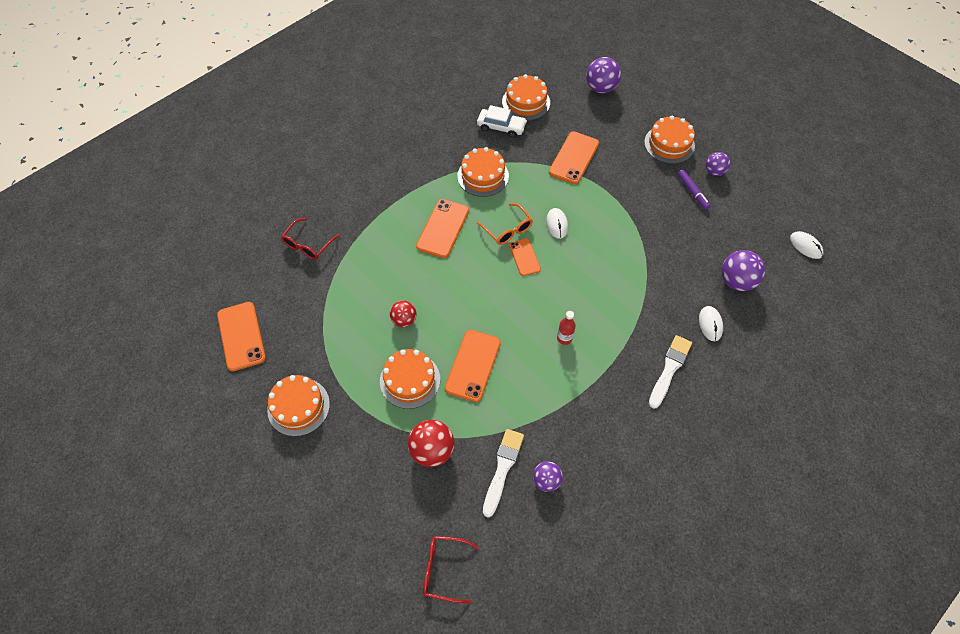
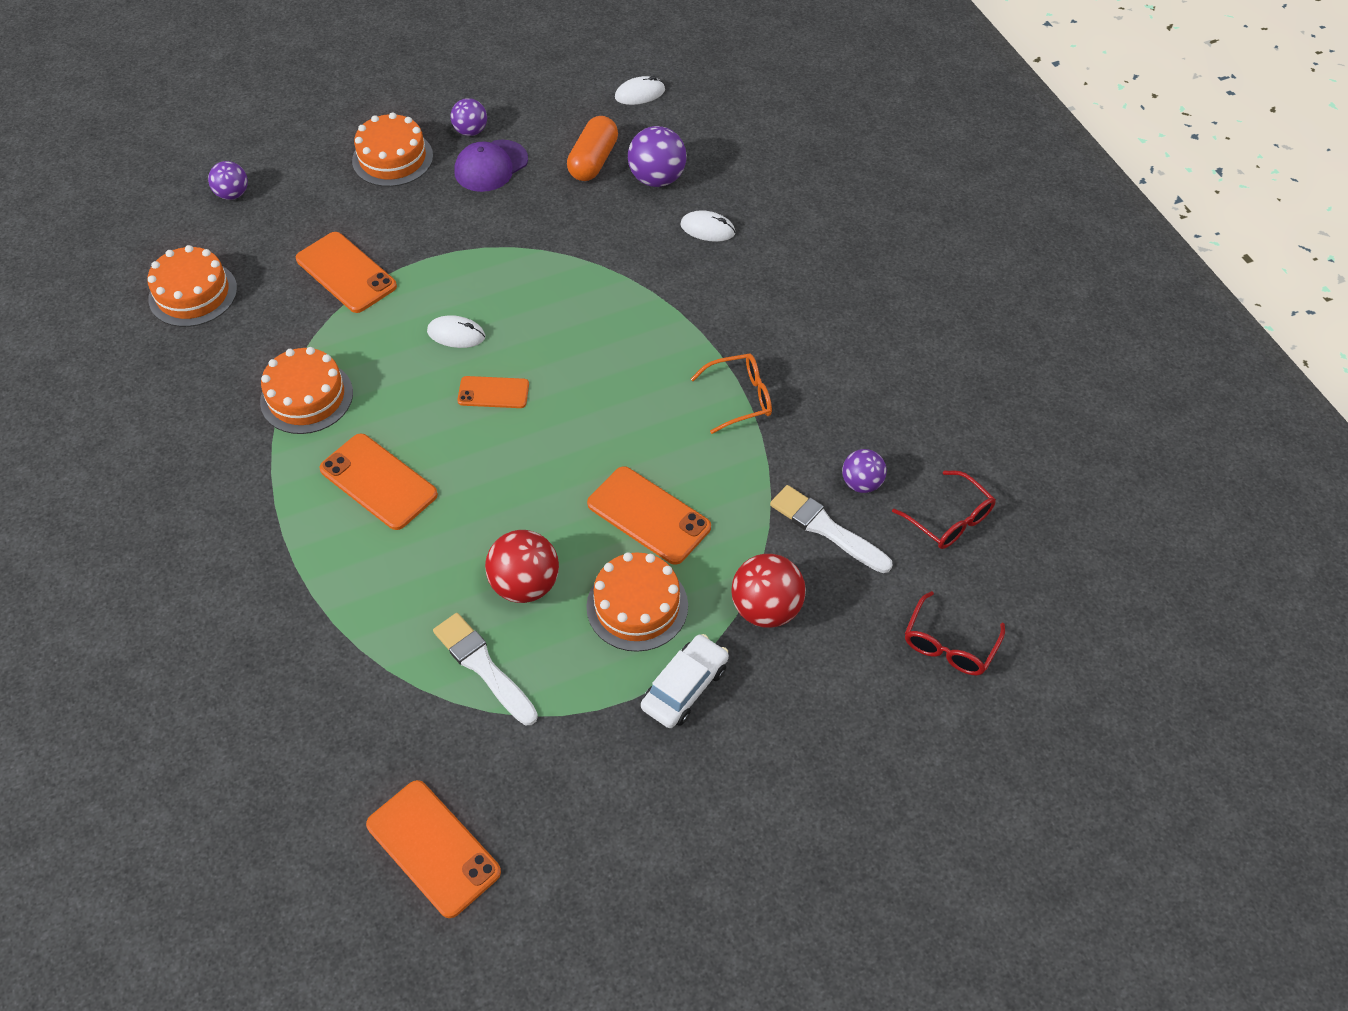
camera: 70 degrees left, 5 degrees down
(241, 336) = (433, 848): orange phone -> orange phone turned 45 degrees clockwise
(298, 406) = (615, 781): orange cake -> none
(308, 244) = (294, 693): red glasses -> red glasses (949, 519)
(404, 320) = (525, 585): red ball -> red ball, size x1.57
(501, 127) = (222, 342): white car -> white car (685, 687)
(507, 229) = (430, 397): orange glasses -> orange glasses (740, 398)
(564, 338) = (655, 391): red bottle -> none
(601, 88) = (233, 194): purple ball -> purple ball, size x0.64
(669, 369) = (754, 294): white brush -> white brush (483, 666)
(692, 192) = (491, 166): purple marker -> purple cap
(729, 242) = (593, 161): none -> orange capsule

